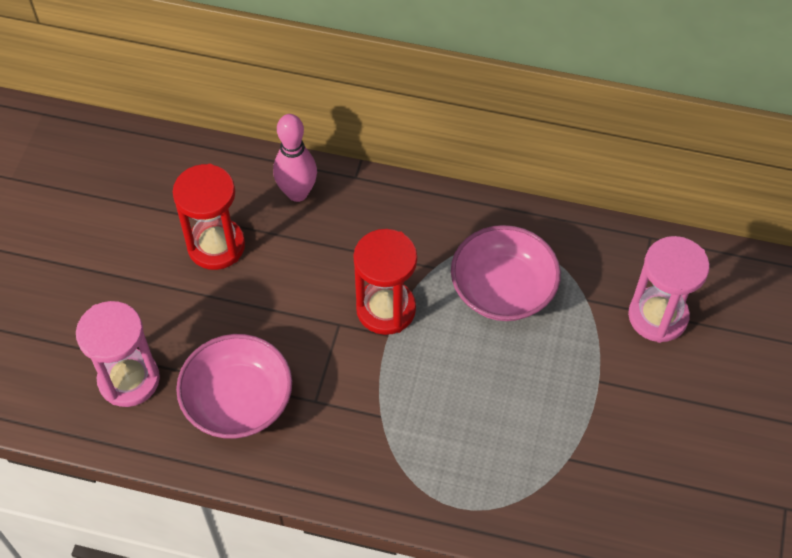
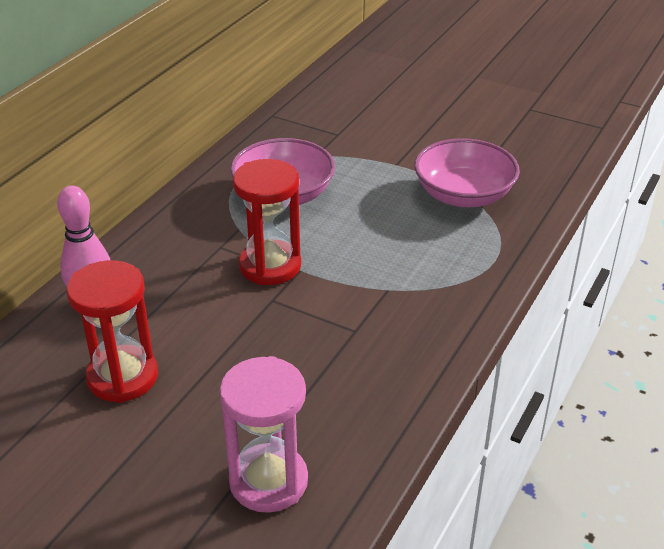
camera: 75 degrees left, 20 degrees down
(238, 401) = (334, 388): pink bowl -> pink bowl (463, 195)
(657, 316) = (348, 126): pink hourglass -> none

